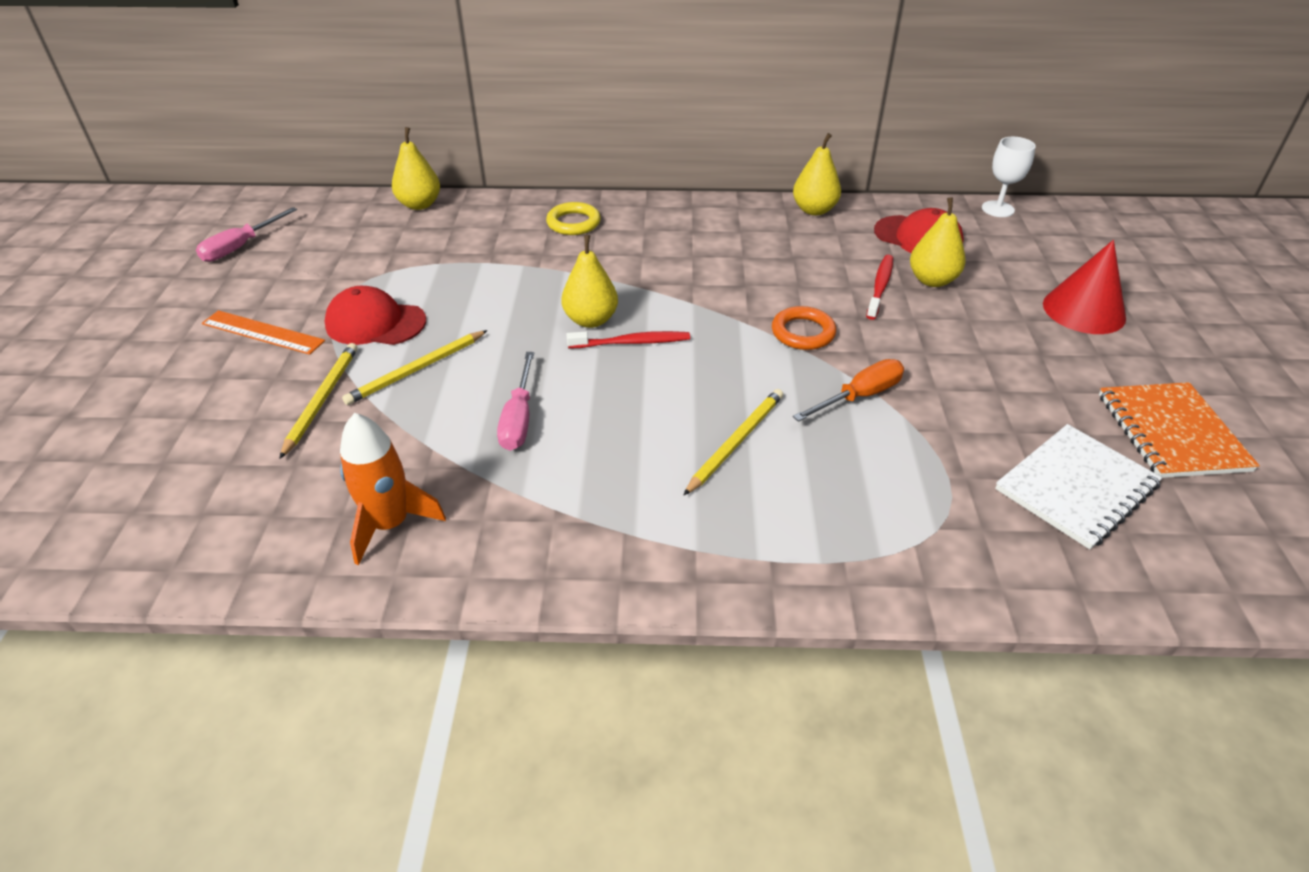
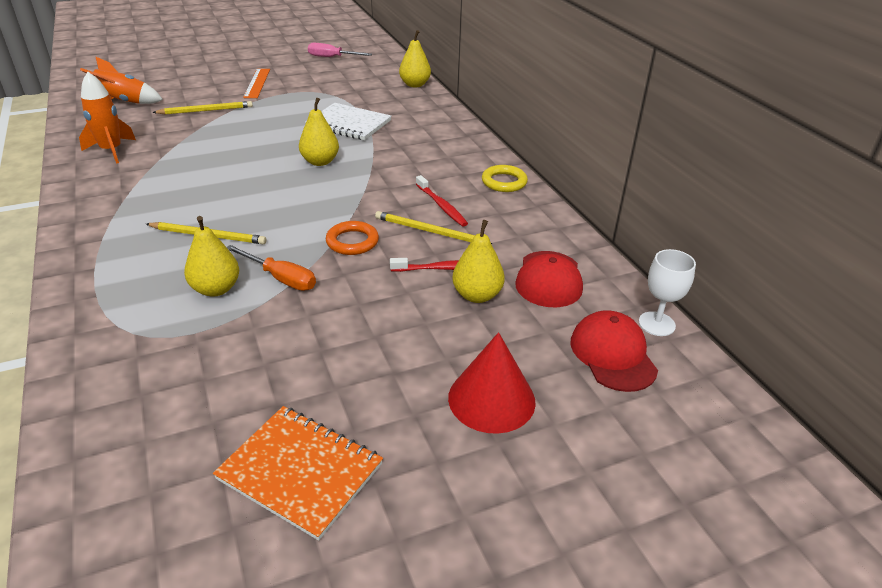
camera: 65 degrees right, 5 degrees down
(181, 497) = (123, 102): none -> orange rocket
(375, 323) = (280, 105): red cap -> red cap (613, 354)
(416, 370) = (242, 125): yellow pencil -> yellow pencil (429, 231)
(519, 418) = (208, 162): pink screwdriver -> none
(573, 223) = (435, 132): yellow ring -> yellow ring (504, 182)
(631, 342) = (302, 180): red toothbrush -> red toothbrush (441, 206)
(814, 210) = (546, 219): yellow pear -> yellow pear (216, 289)
(1075, 487) = (197, 405): white notebook -> white notebook (349, 124)
(1171, 432) = (300, 472): orange notebook -> orange notebook turned 60 degrees clockwise

